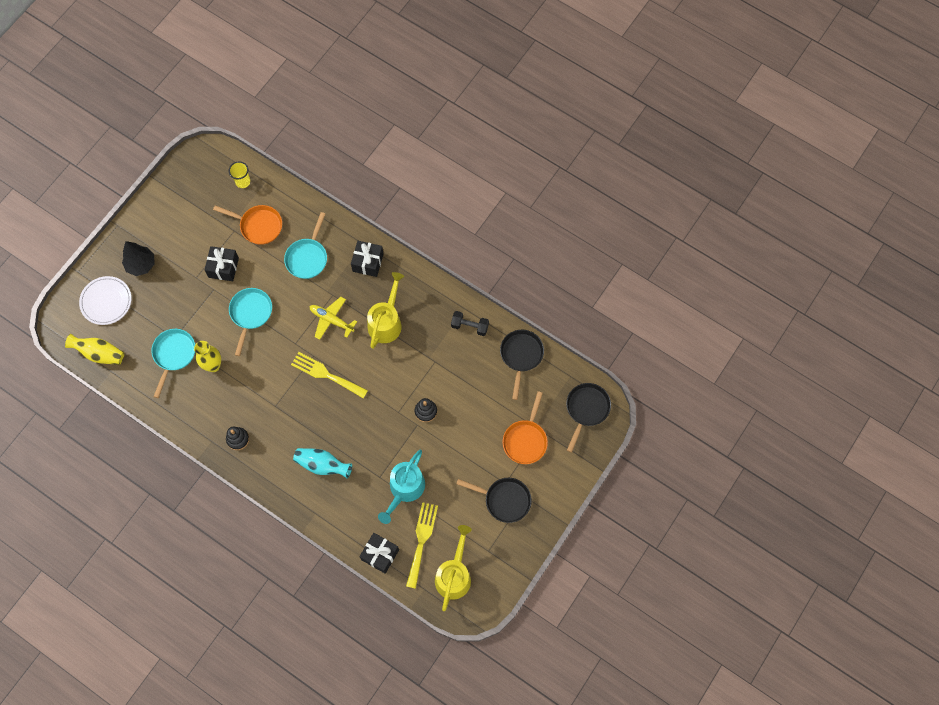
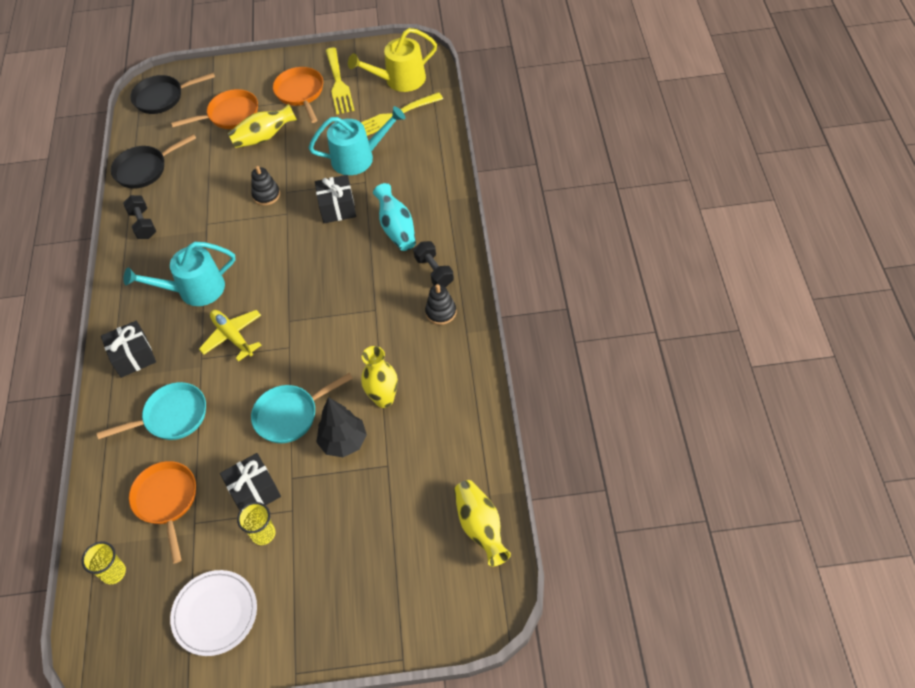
camera: 125 degrees left, 15 degrees down
(106, 301) = (411, 584): white plate -> white plate (215, 614)
(141, 265) = (327, 588): black tree -> black tree (343, 442)
(174, 355) = (408, 448): turquoise pan -> none
(196, 256) = (263, 534): none -> yellow cup
(269, 459) = (434, 271): none -> black dumbbell
(326, 374) = (300, 295): yellow fork -> yellow fork (338, 84)
(331, 320) = (232, 336): yellow plane -> yellow plane turned 150 degrees clockwise
(380, 554) = (435, 133): black gift -> black gift (337, 207)
(386, 322) = (195, 290): yellow watering can -> turquoise watering can
(482, 446) = (263, 137): none -> yellow vase
(504, 500) = (300, 93): black pan -> orange pan

